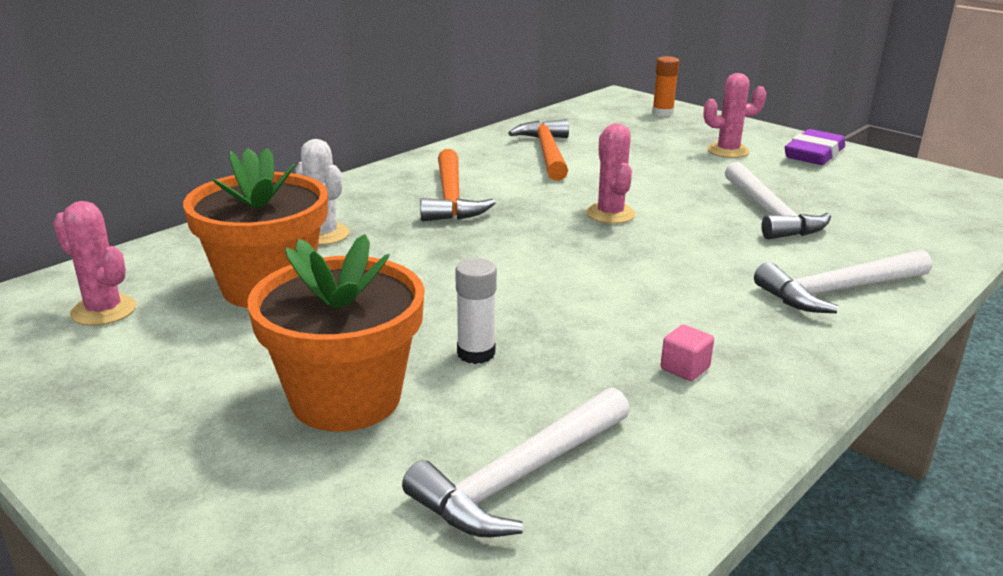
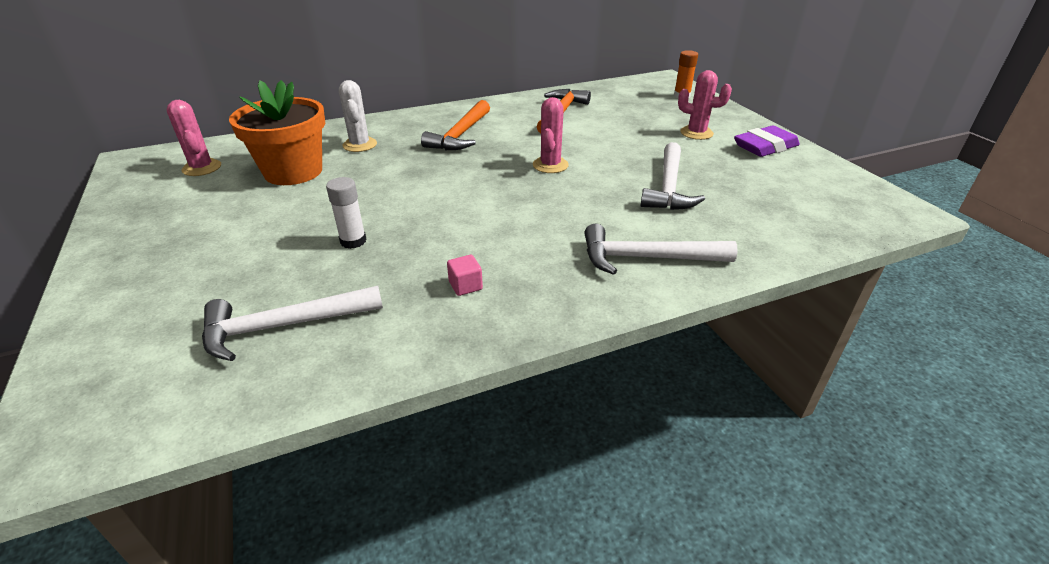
camera: 25 degrees right, 10 degrees up
(346, 398) = (253, 250): orange flower pot -> none

